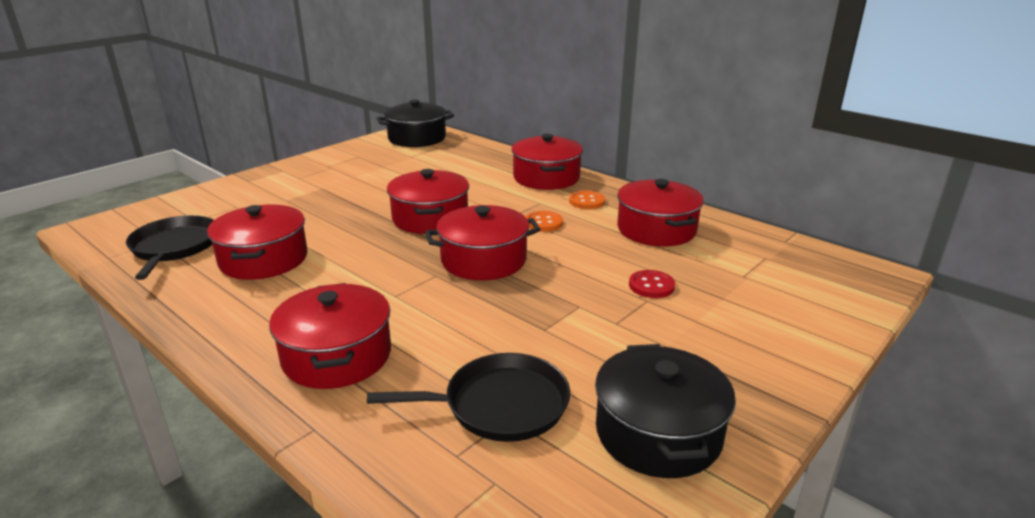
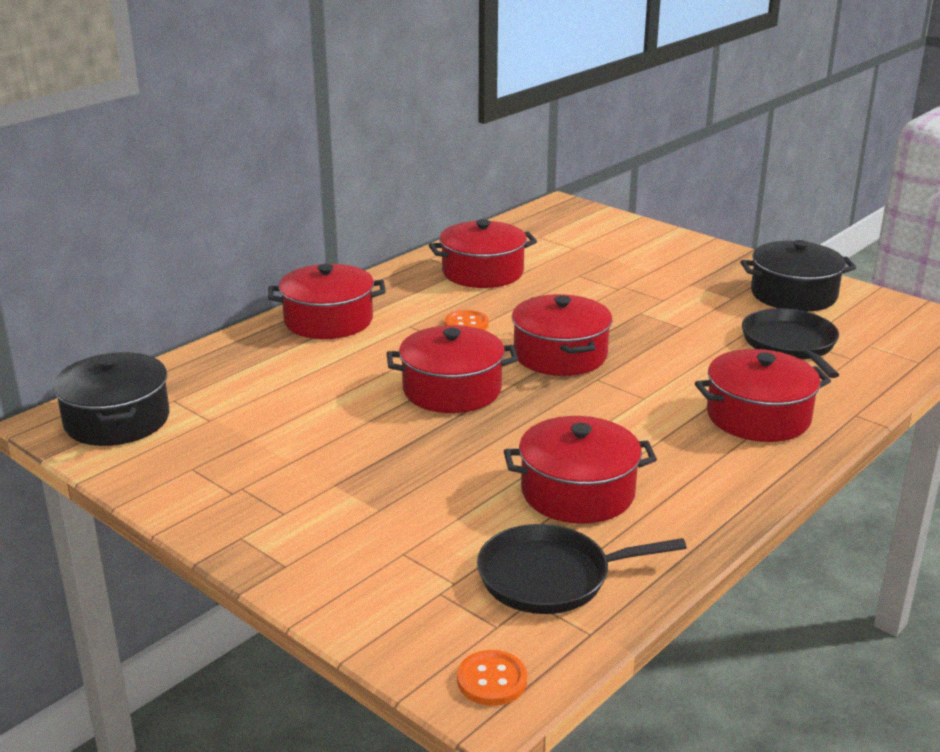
camera: 90 degrees left, 0 degrees up
(587, 201) = (408, 300): orange button -> orange button (492, 680)
(651, 286) = (598, 282): red button -> none

